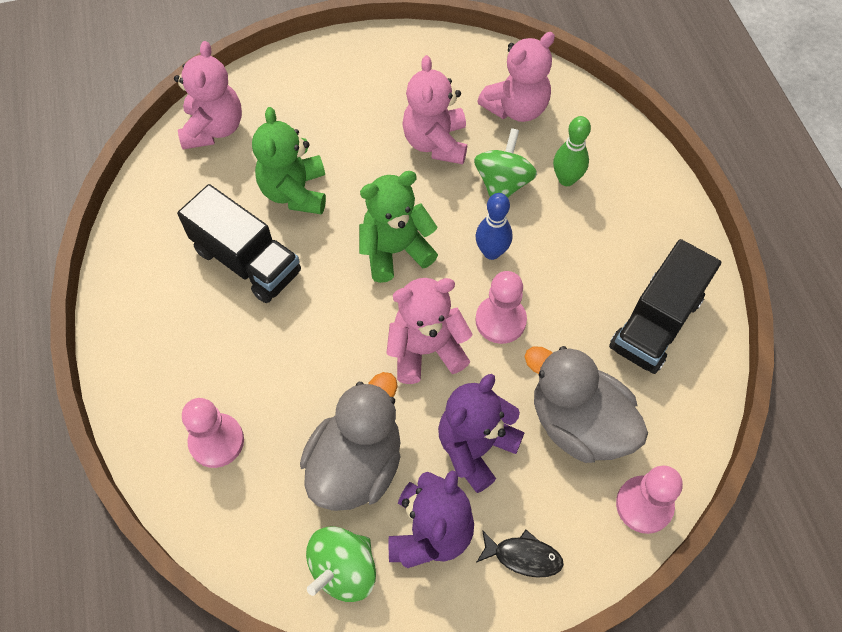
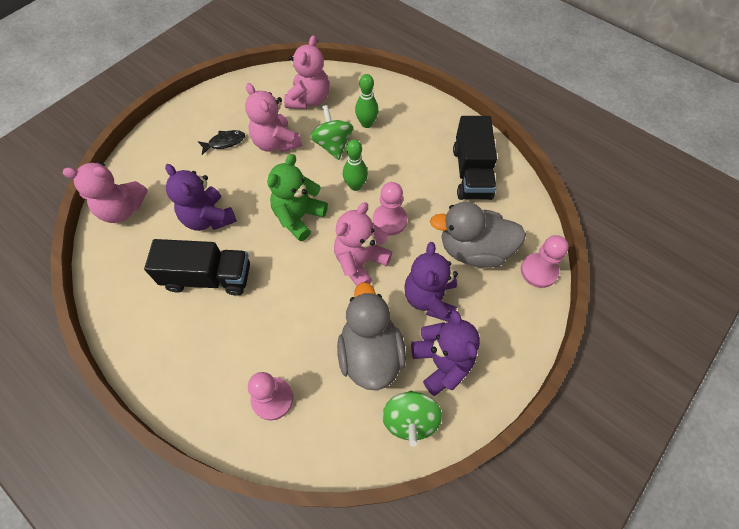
camera: 35 degrees left, 0 degrees up
(214, 129) = (122, 209): pink teddy bear -> pink teddy bear turned 120 degrees clockwise
(295, 192) = (208, 218): green teddy bear -> purple teddy bear
(491, 252) = (355, 186): blue bowling pin -> green bowling pin
(523, 556) = (501, 340): black fish -> black fish (224, 142)

